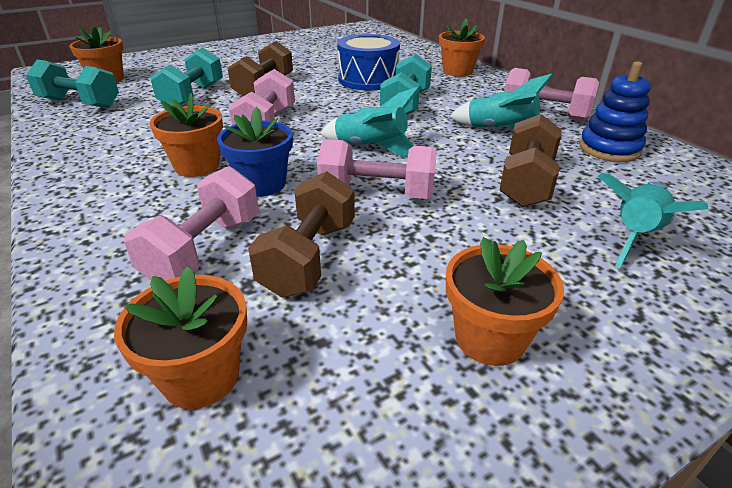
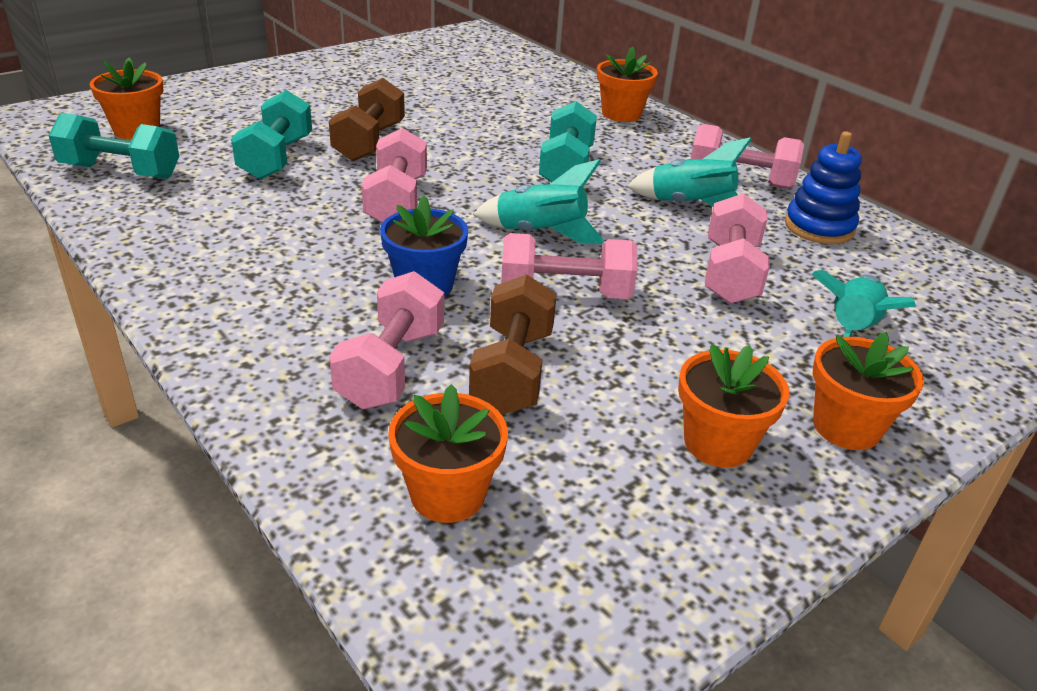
camera: 10 degrees left, 0 degrees up
(197, 166) = (333, 263): orange flower pot -> orange flower pot (846, 427)
(368, 79) = (506, 128): blue drum -> none
(526, 182) = (730, 273): brown dumbbell -> pink dumbbell

